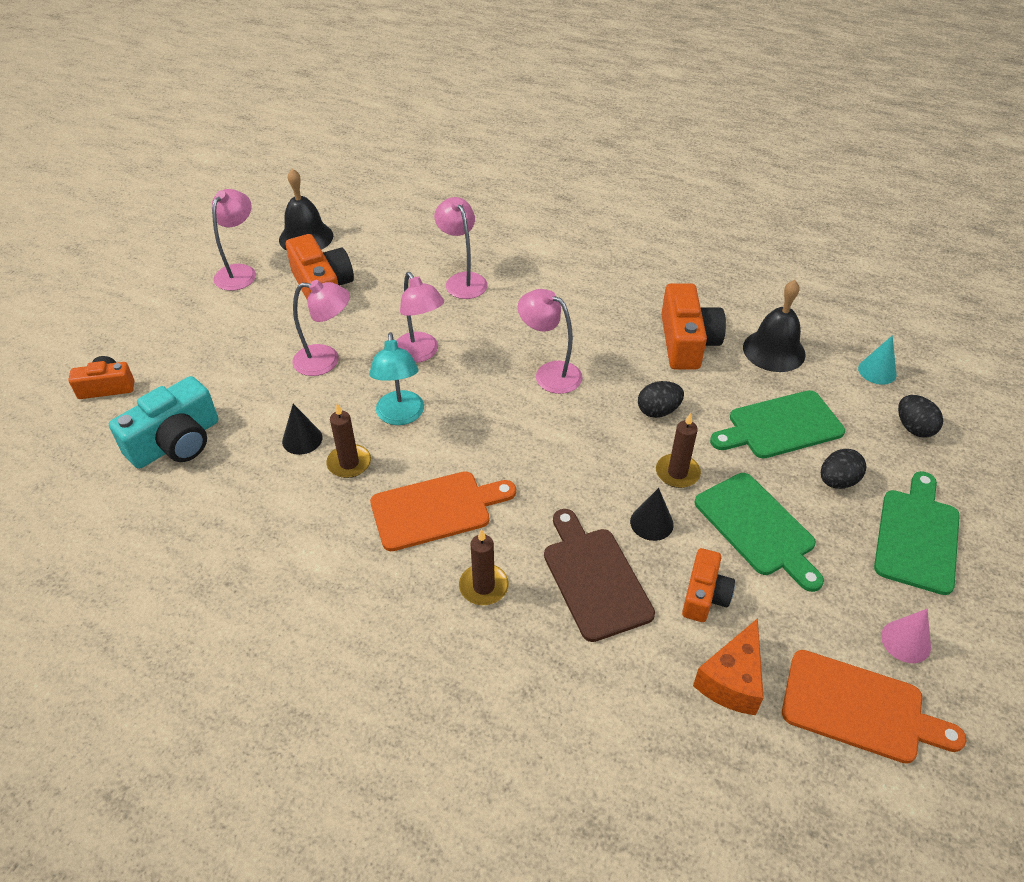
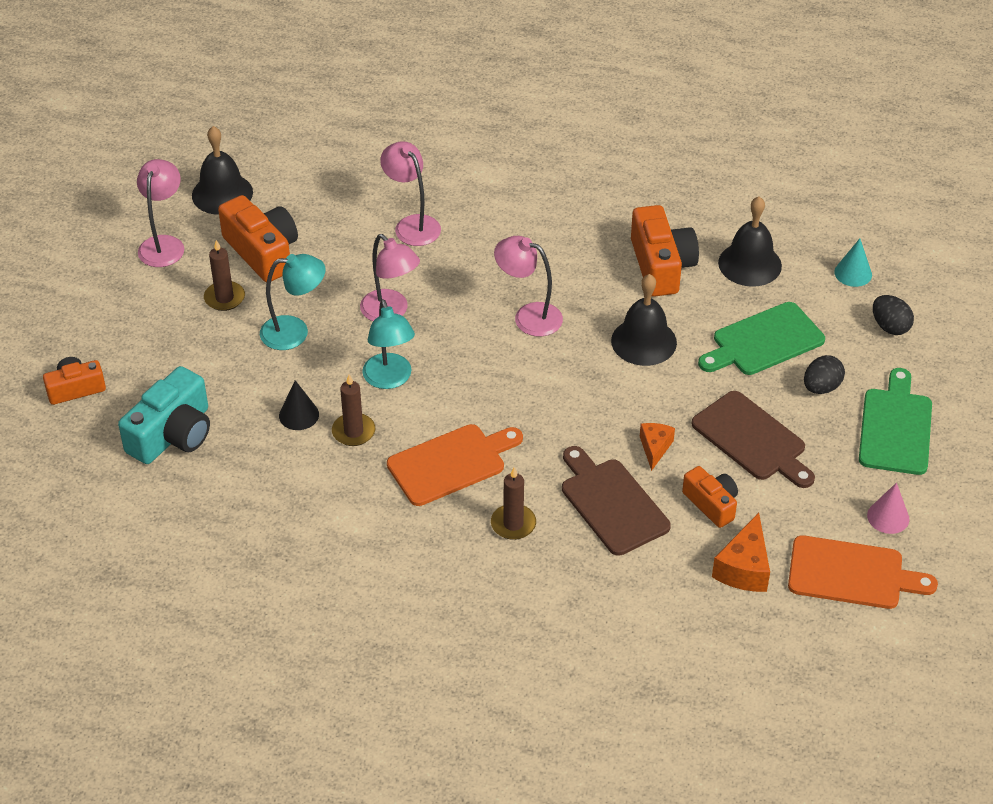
camera: 10 degrees left, 0 degrees up
(326, 361) = (295, 332): pink lamp -> turquoise lamp
(651, 523) = (655, 448): black cone -> orange cheese
(658, 411) = (644, 341): black egg -> black bell
(677, 473) = (671, 399): brown candle -> brown candle (224, 298)
(704, 595) = (711, 504): orange camera -> orange camera turned 45 degrees counterclockwise
(758, 527) = (752, 439): green cutting board -> brown cutting board

